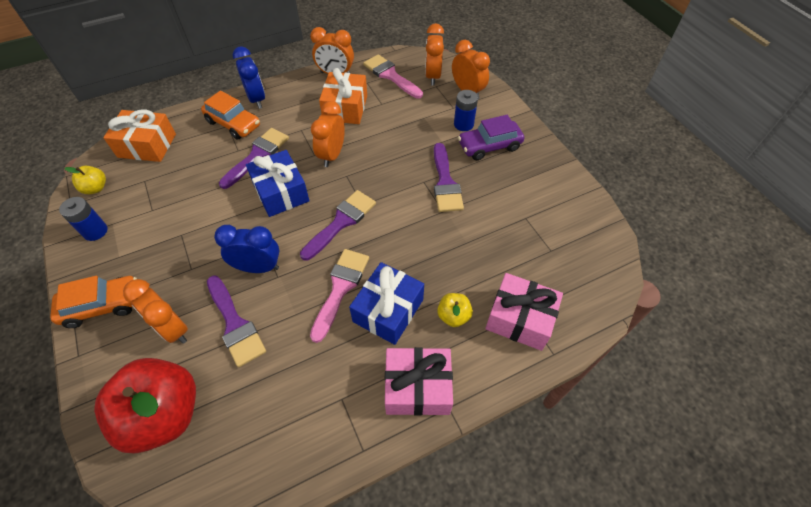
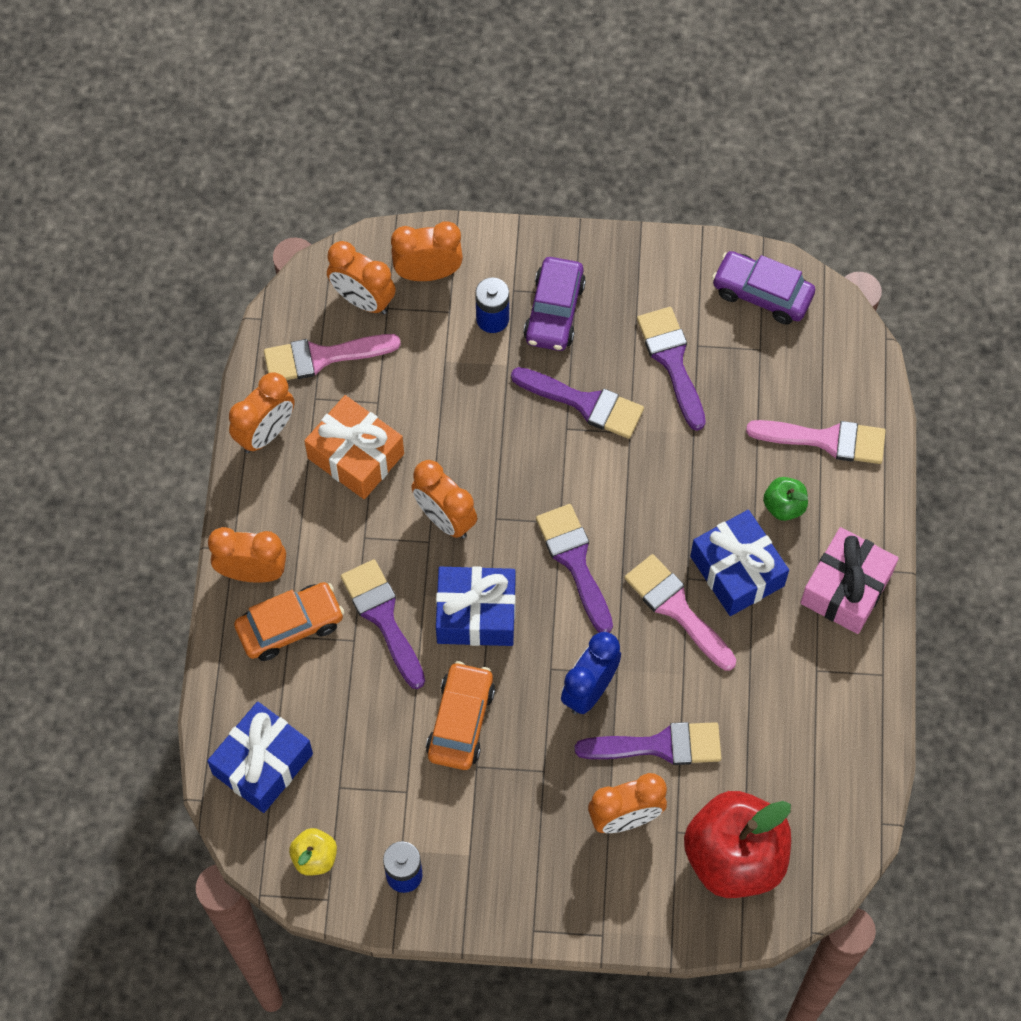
camera: 60 degrees left, 10 degrees up
(102, 306) = (542, 891): orange car -> orange car (461, 721)
(147, 145) = (262, 764): orange gift -> blue gift
(256, 99) = (252, 572): blue clock -> orange clock
(453, 316) = (784, 506): yellow apple -> green apple
(505, 210) = (672, 361): none -> purple brush
(520, 318) = (826, 440): pink gift -> pink brush
(588, 234) = (762, 293): none -> purple car

